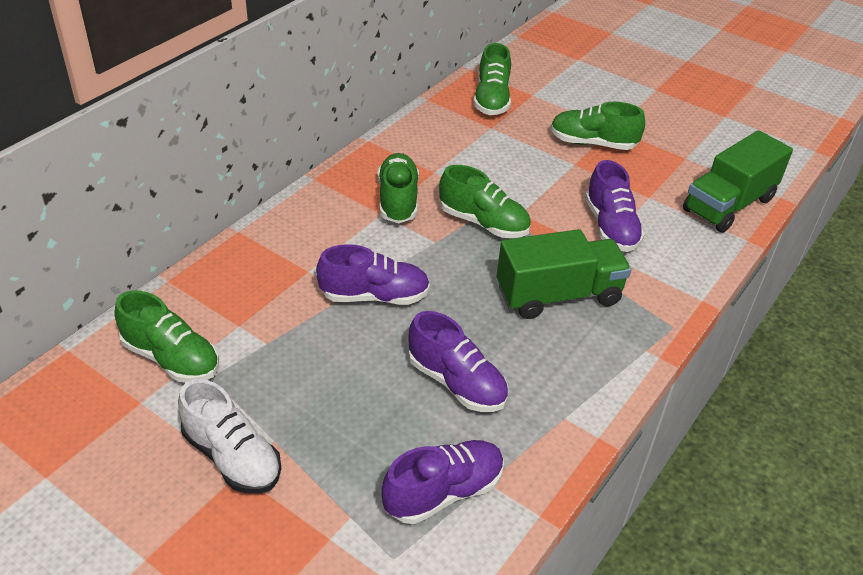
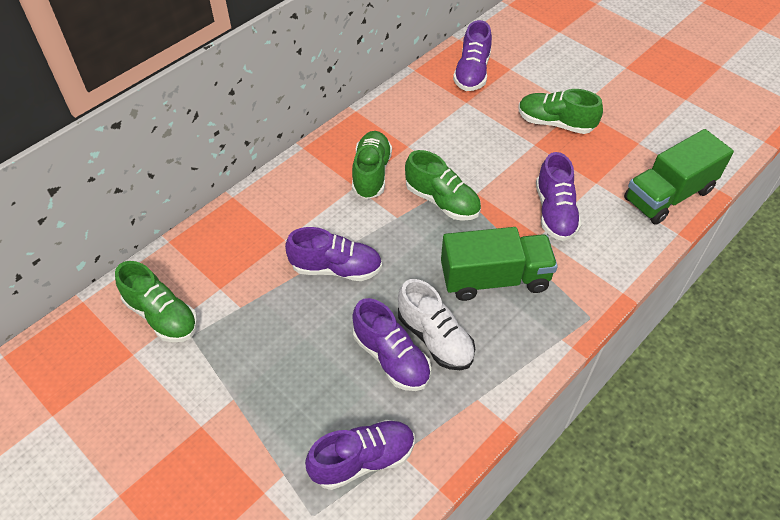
camera: 10 degrees right, 10 degrees up
(232, 457) = (198, 411): white shoe -> white shoe (435, 338)
(492, 100) = (472, 73): green shoe -> purple shoe

